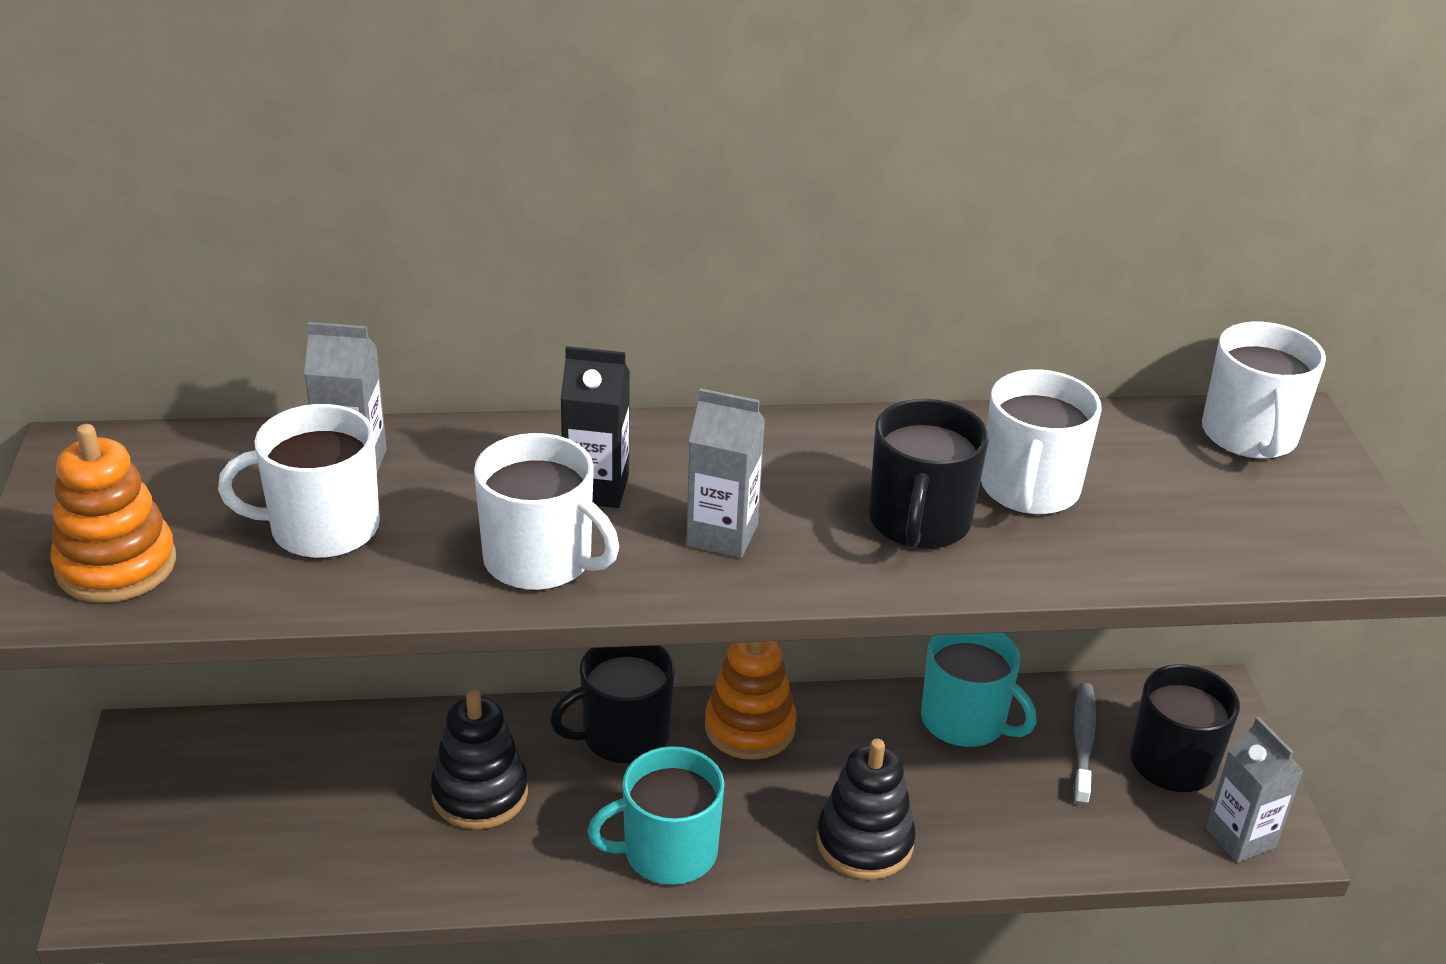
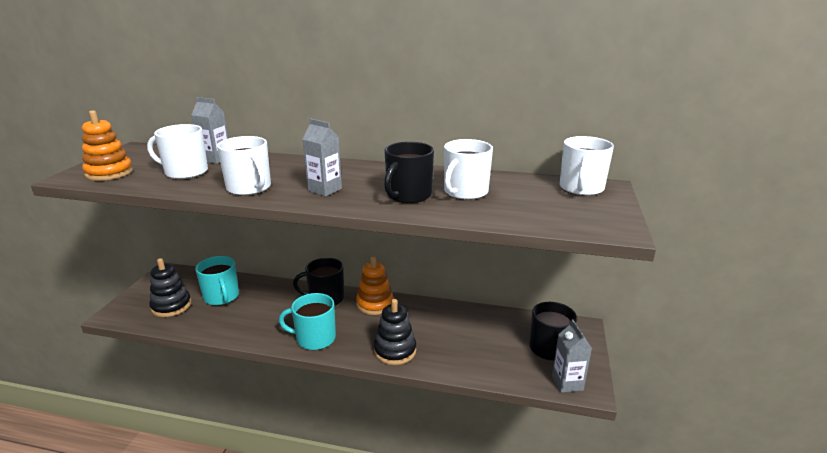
camera: 20 degrees right, 10 degrees down
(480, 794) = (260, 307): black stacking toy -> black stacking toy (171, 306)
(596, 488) = (292, 173): black carton -> none
(965, 721) = (464, 317): turquoise mug -> turquoise mug (221, 297)
(1083, 742) = (511, 333): grey toothbrush -> none

